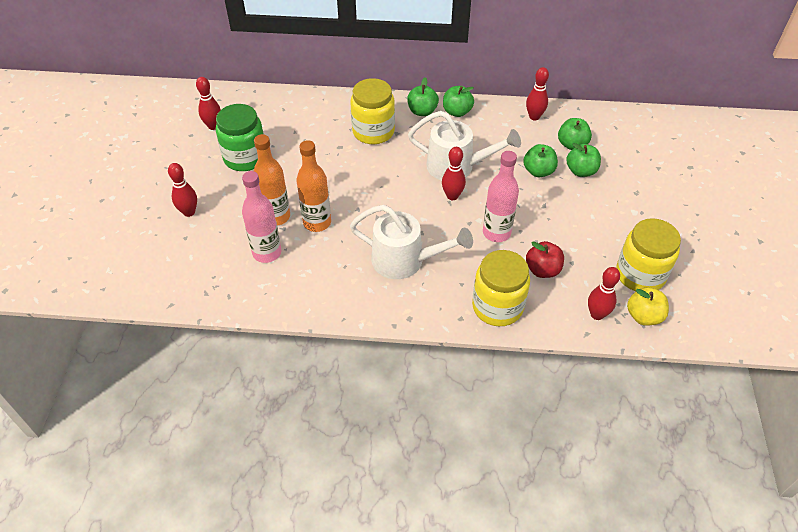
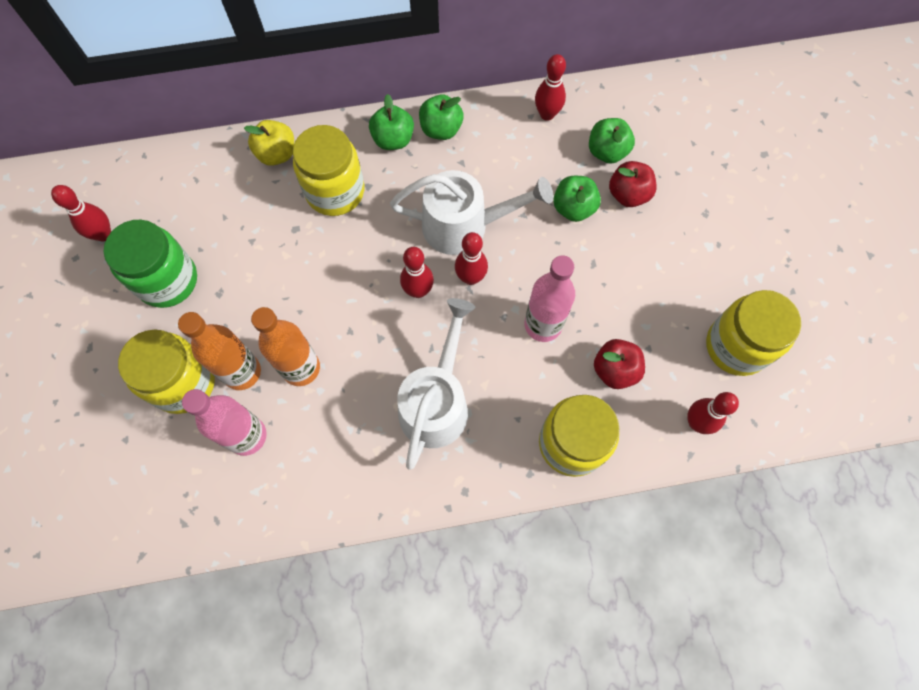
camera: 15 degrees left, 20 degrees up
(189, 212) = (116, 395): red bowling pin -> red bowling pin (418, 290)
(235, 214) = (183, 383): none -> yellow jar
(406, 261) = (437, 401): white watering can -> white watering can turned 75 degrees counterclockwise
(581, 171) = (628, 194): green apple -> red apple
(643, 316) = (753, 410): yellow apple -> yellow apple (277, 154)

